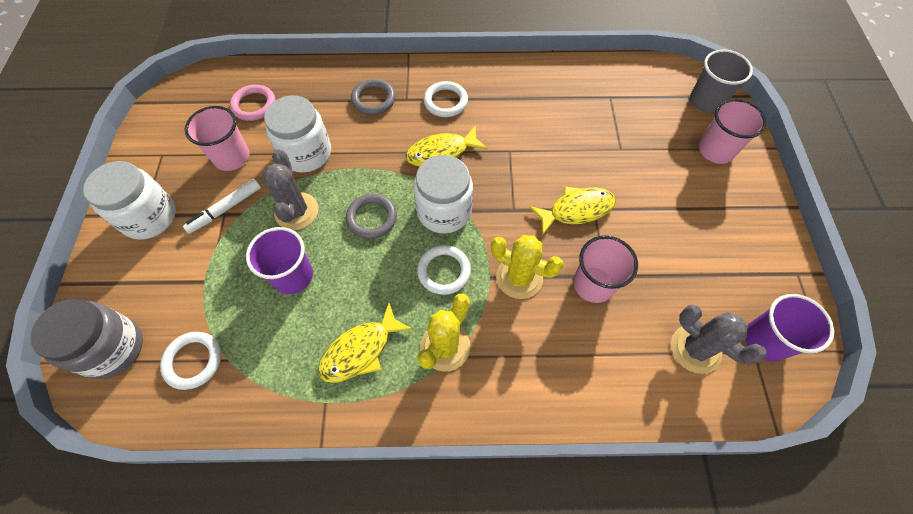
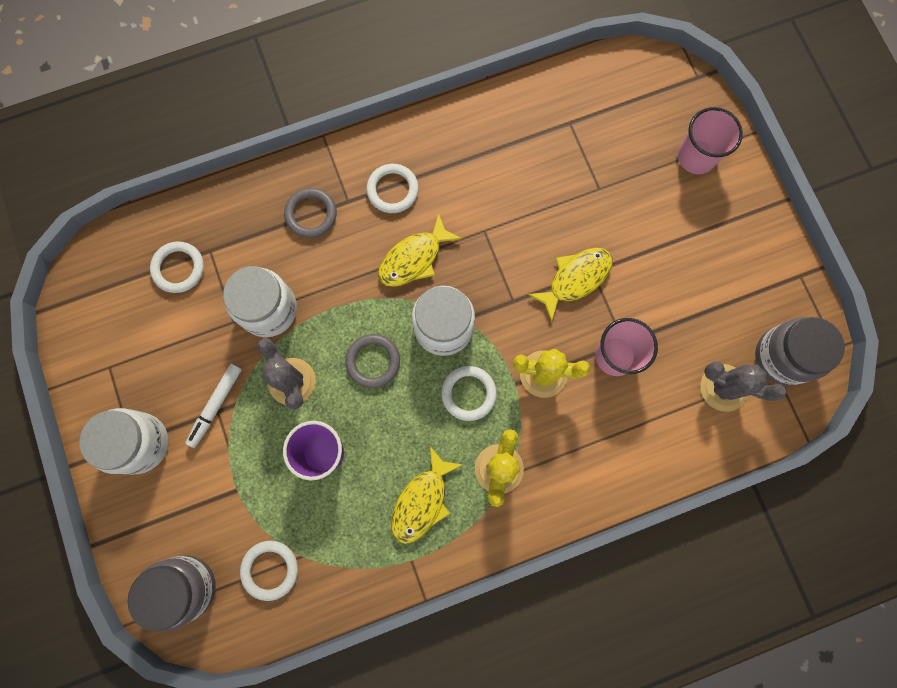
camera: 20 degrees left, 15 degrees up
(232, 157) = (189, 343): pink cup -> none
(254, 105) = (178, 268): pink ring -> white ring
(706, 101) = (672, 94): grey cup -> none
(765, 340) = (782, 357): purple cup -> grey jar

